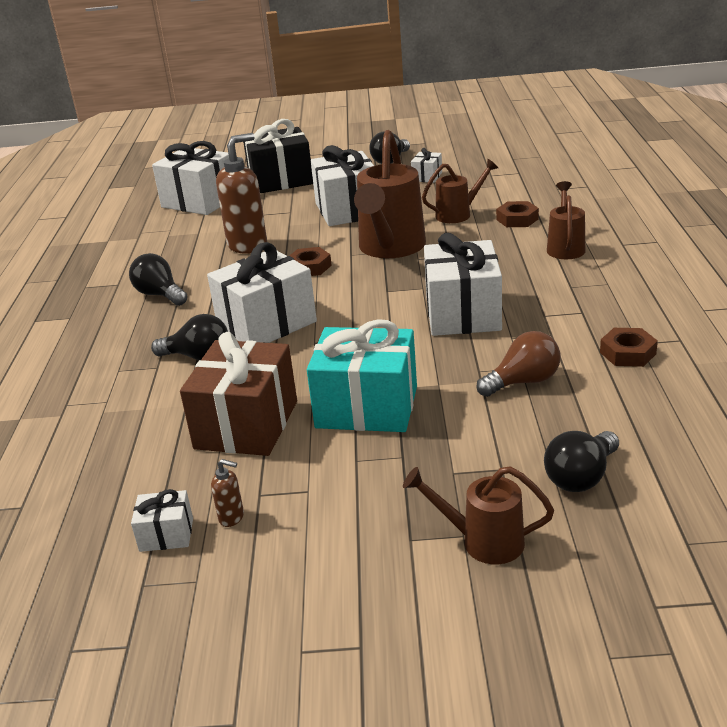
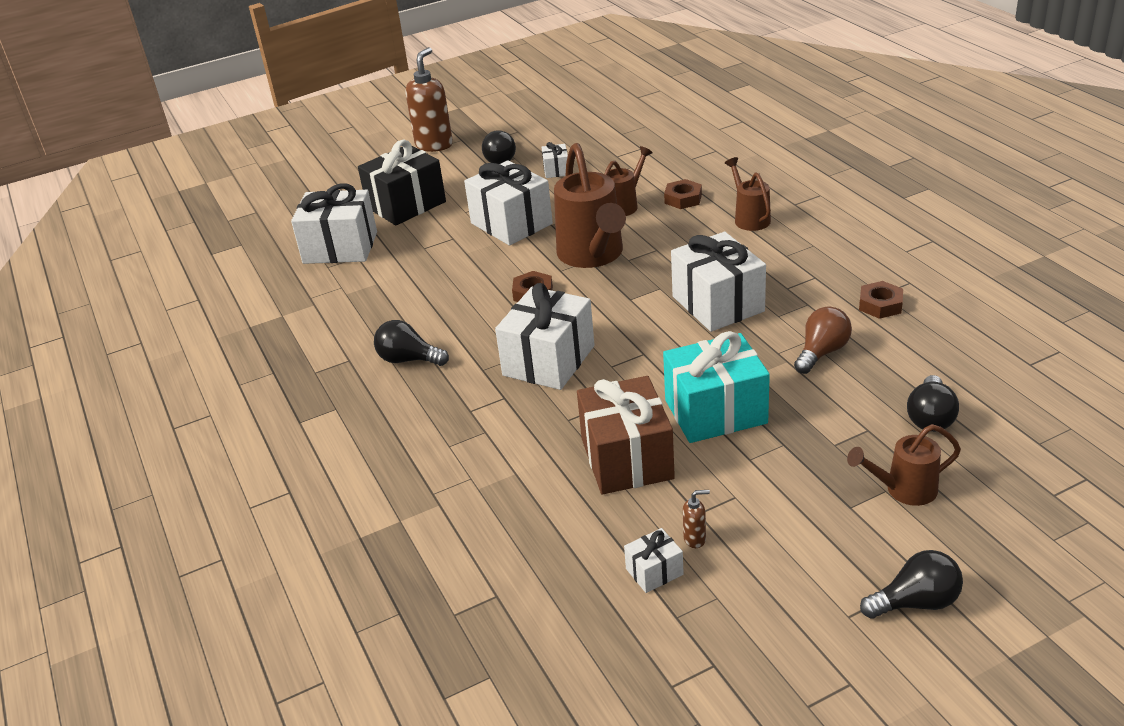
camera: 25 degrees left, 5 degrees up
(198, 357) = (516, 410): black light bulb -> black light bulb (916, 602)
(248, 246) = (447, 285): brown soap dispenser -> brown soap dispenser (434, 145)

